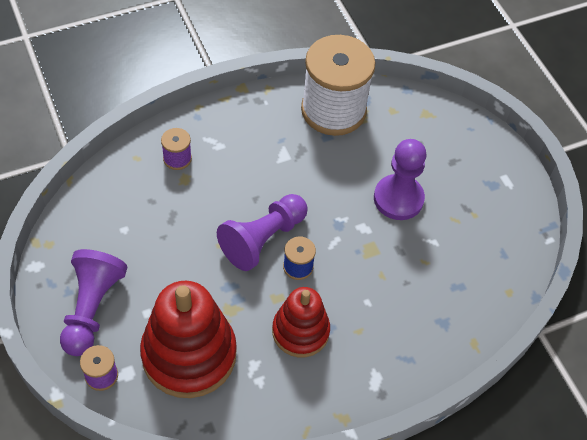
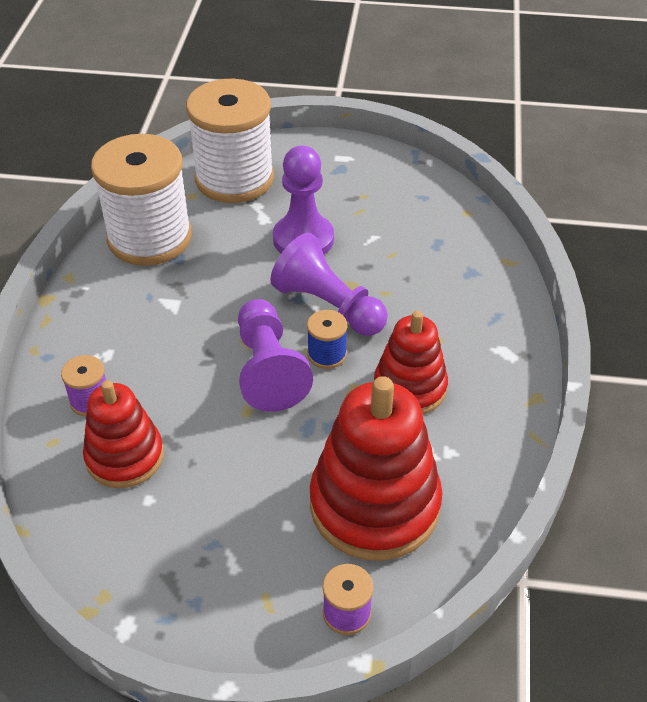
camera: 55 degrees left, 10 degrees down
(92, 308) = (241, 584): purple pawn -> purple pawn (328, 306)
(147, 200) = (125, 456): none -> red stacking toy
(428, 126) = (234, 179): none -> white spool

